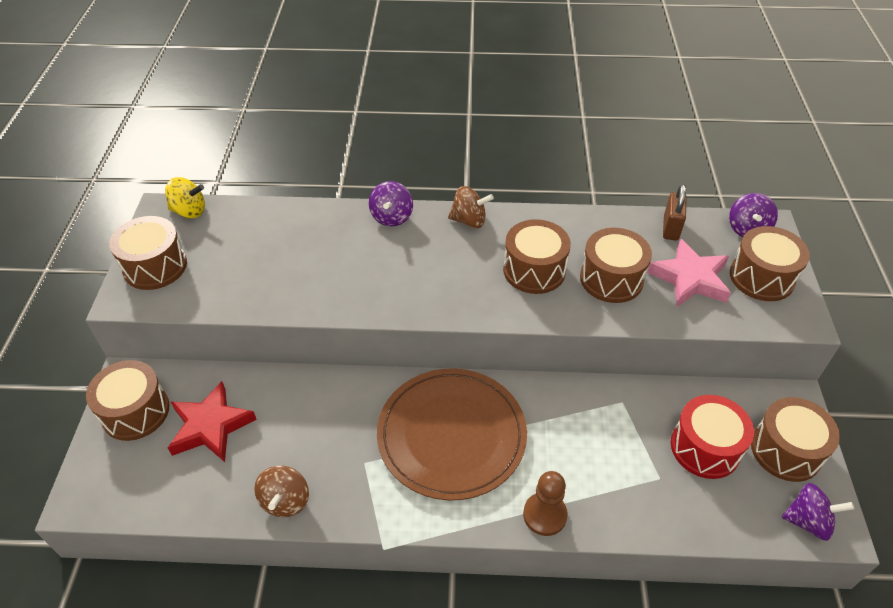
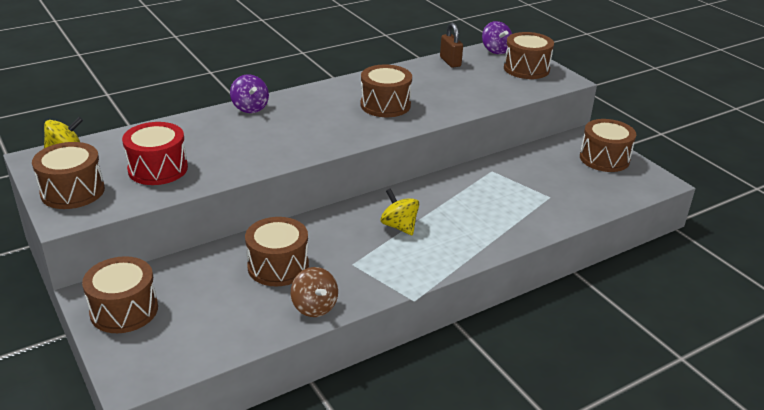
camera: 35 degrees left, 15 degrees down
(210, 426) = (204, 292): red star -> none
(451, 435) = (399, 226): brown plate -> yellow spinning top
(469, 220) = (311, 94): brown spinning top -> none
(544, 515) = (501, 240): brown pawn -> none
(611, 279) = (439, 95): brown drum -> brown drum (278, 266)
(690, 278) = (486, 81): pink star -> none
(705, 447) = (560, 173): red drum -> red drum (158, 169)
(808, 521) = (645, 184): purple spinning top -> none

